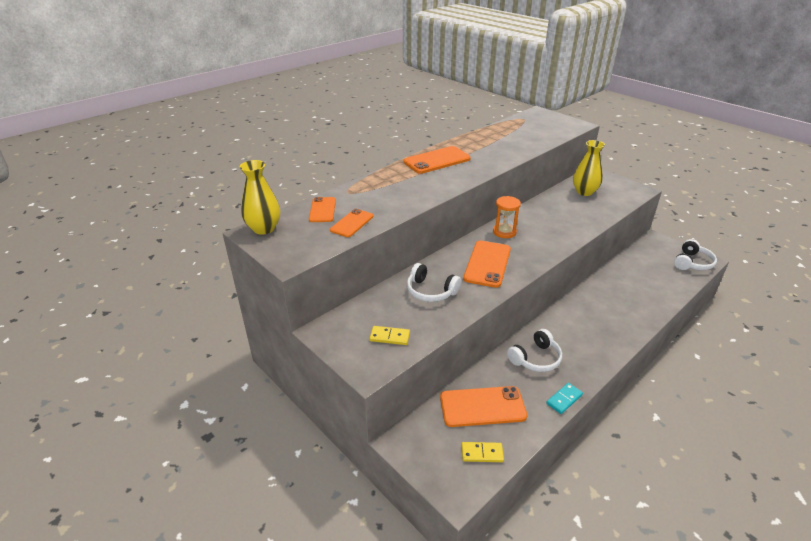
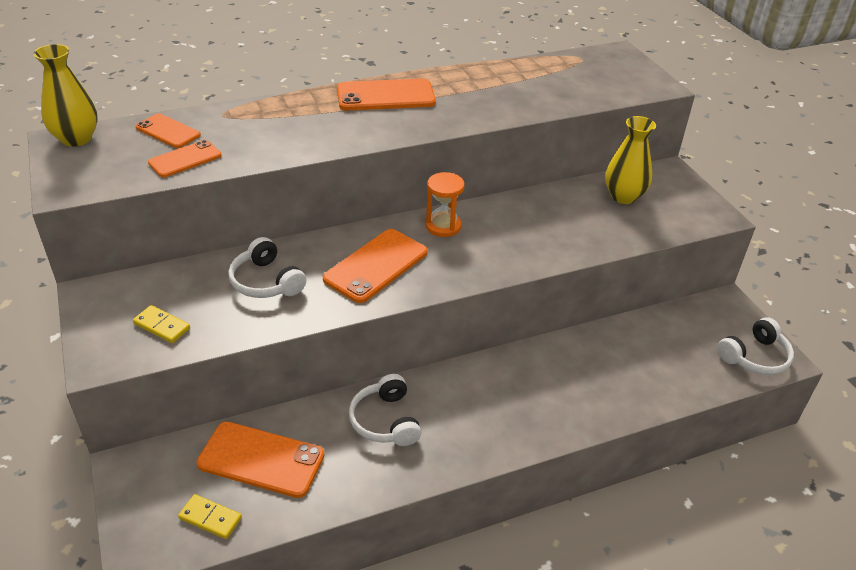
camera: 20 degrees right, 5 degrees up
(322, 210) = (168, 131): orange phone -> orange phone turned 75 degrees counterclockwise
(535, 358) = (385, 421): white headphones -> white headphones turned 90 degrees clockwise
(564, 399) = (376, 489): turquoise domino -> none

